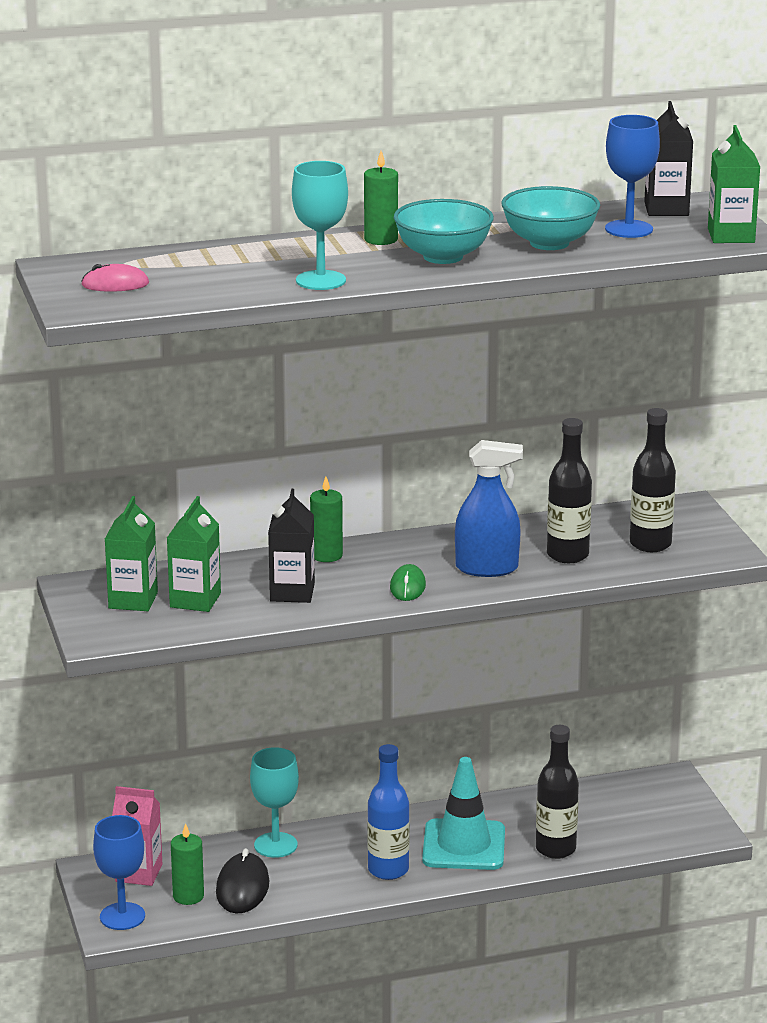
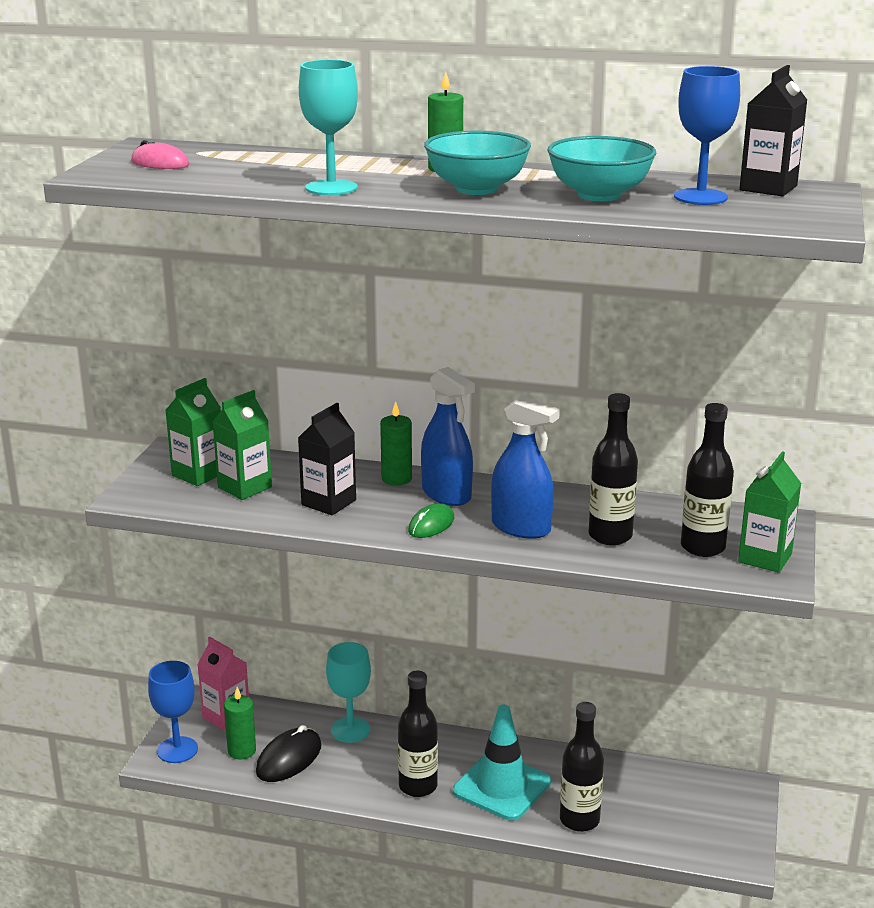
camera: 30 degrees right, 0 degrees up
(388, 870) = (418, 786): blue bottle -> black bottle
(389, 557) = (446, 494): none -> blue spray bottle
(731, 236) = (803, 218): green carton -> green carton (765, 558)

